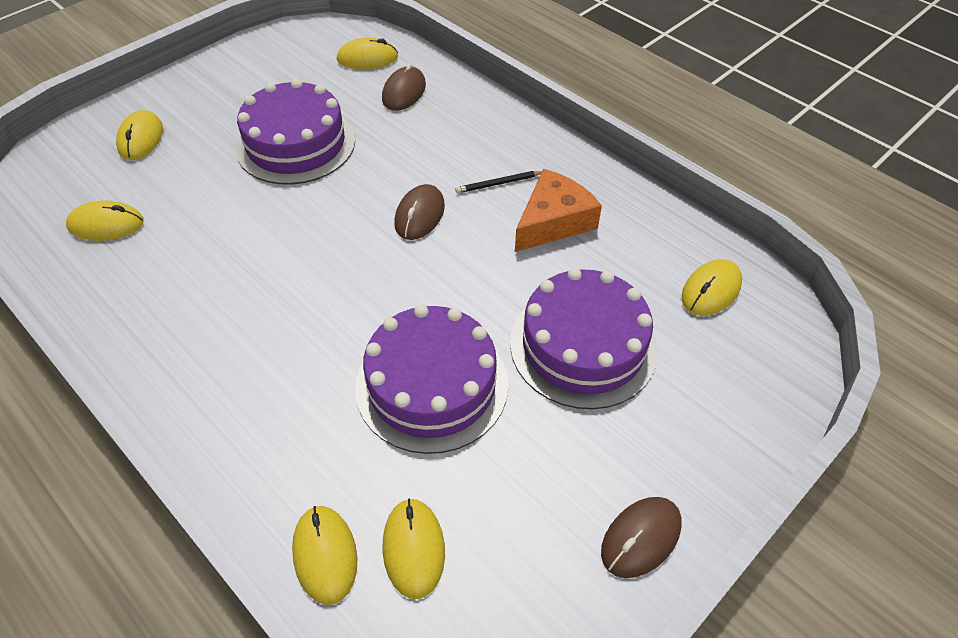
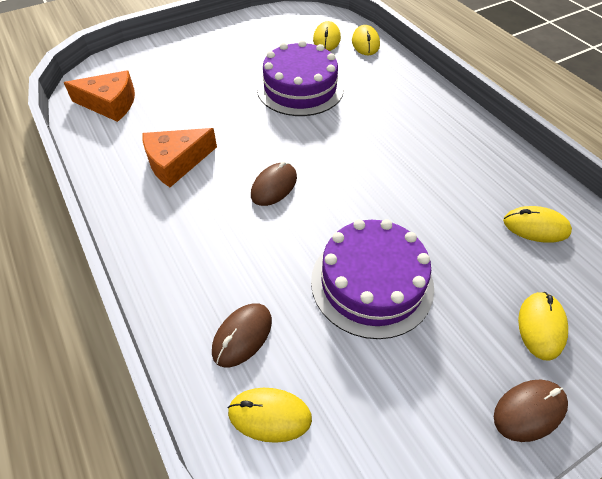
camera: 165 degrees left, 0 degrees up
(498, 184) = (199, 201): black pencil -> none
(583, 346) = (207, 91): purple cake -> none
(641, 538) = (229, 28): brown mouse -> brown mouse (529, 411)
(711, 290) = (110, 104): yellow mouse -> orange cheese

